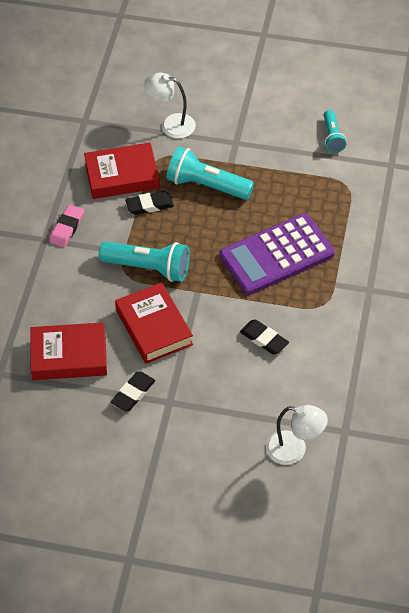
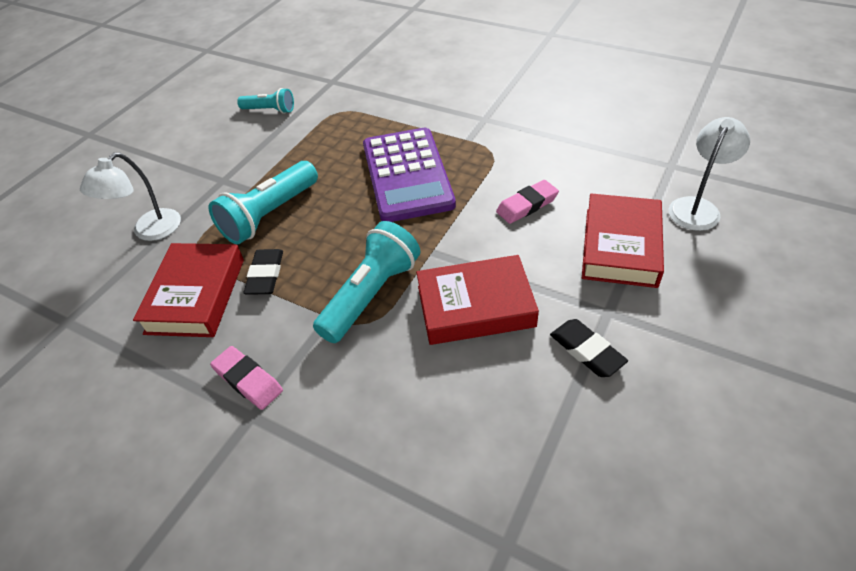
camera: 70 degrees left, 5 degrees down
(69, 356) = (497, 423): red book -> red book (620, 246)
(264, 339) = (527, 205): black eraser -> pink eraser

